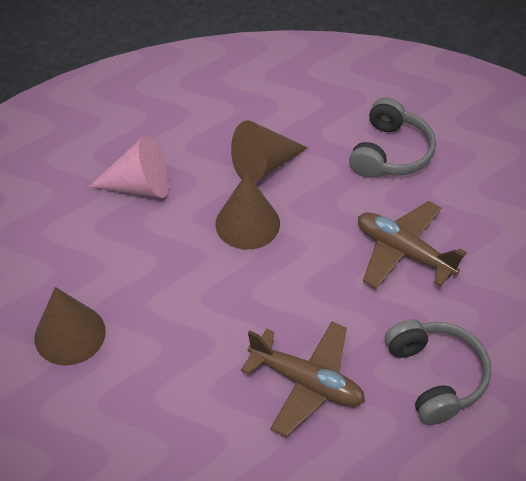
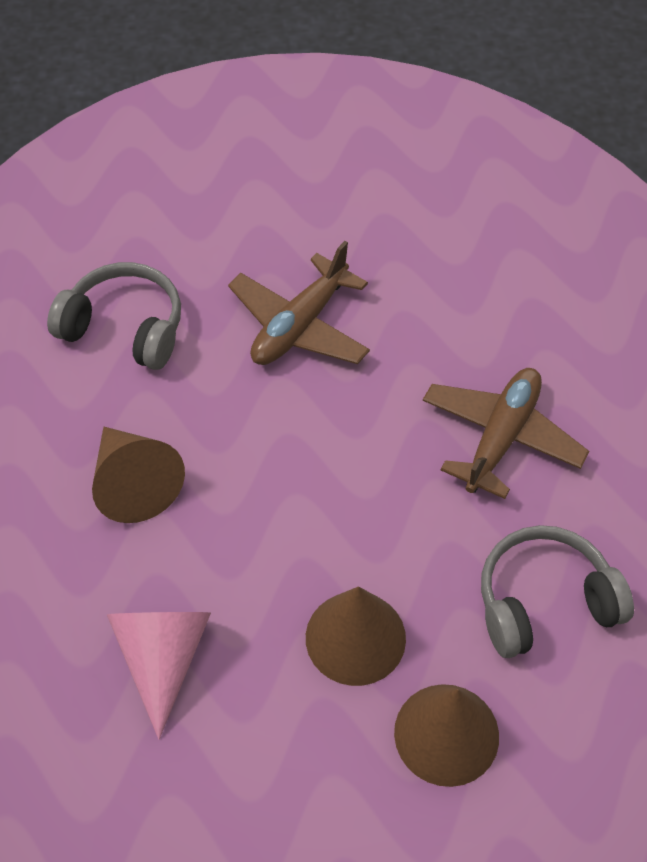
camera: 90 degrees left, 5 degrees up
(247, 223) = (245, 504): brown cone -> brown cone (355, 637)
(435, 376) = (481, 309): grey headphones -> grey headphones (544, 602)

